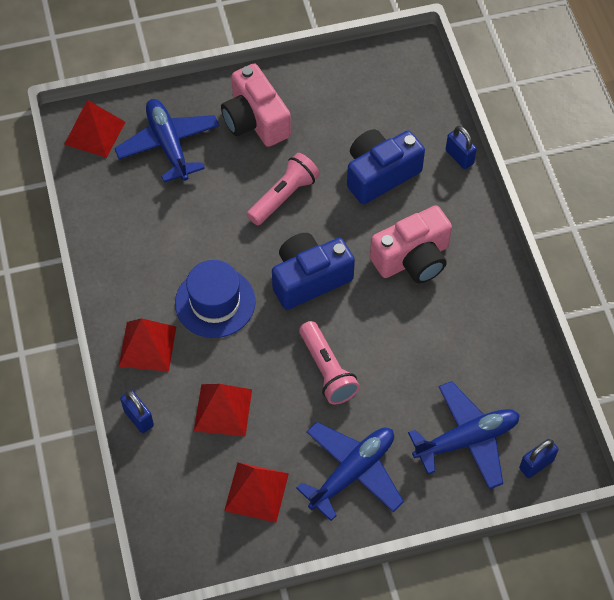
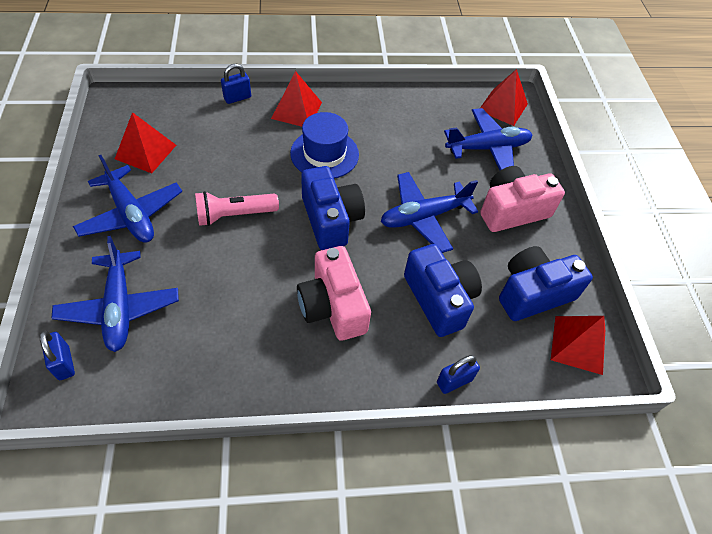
camera: 95 degrees right, 5 degrees down
(223, 410) = (225, 143): red pyramid -> red pyramid (578, 344)
(284, 196) = (424, 217): pink flashlight -> blue plane
(353, 102) = (533, 293): none -> blue camera

